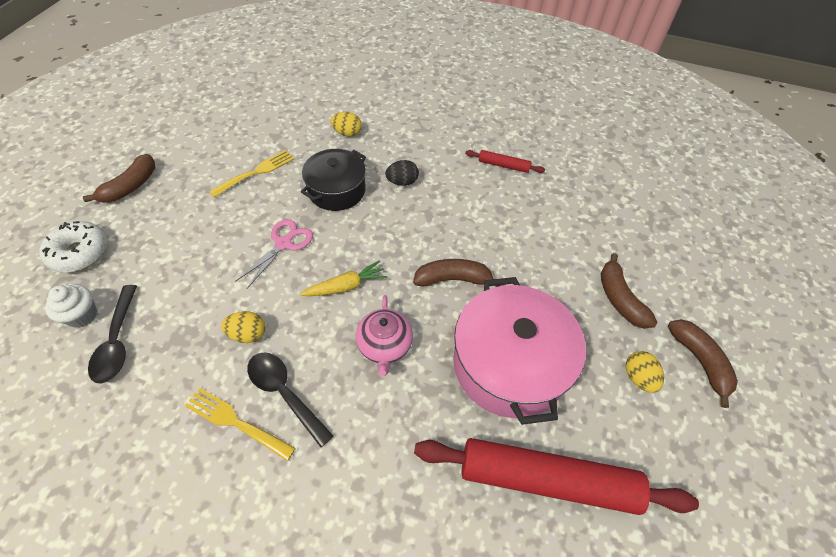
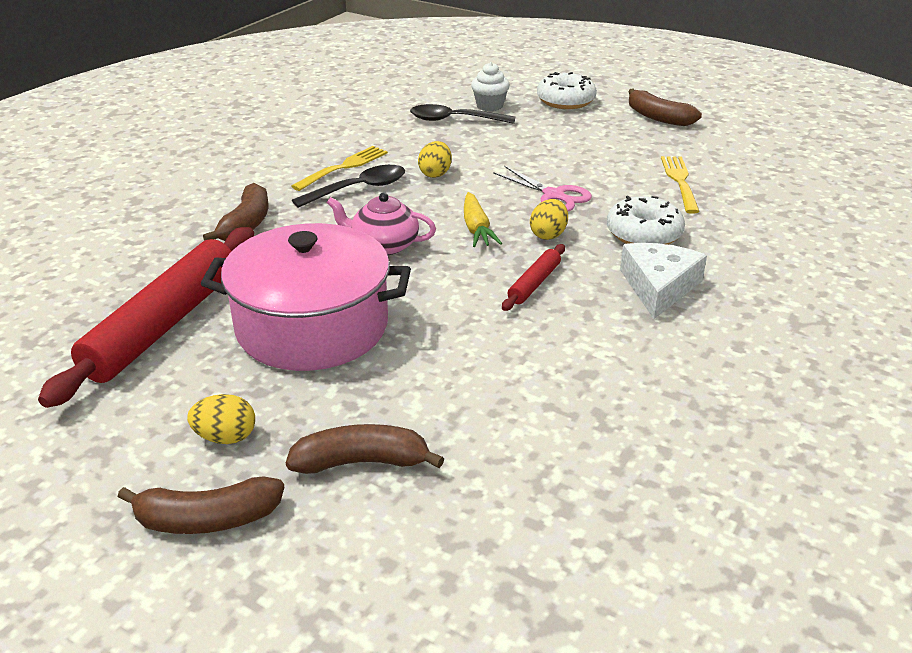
camera: 105 degrees right, 20 degrees down
(255, 173) = (680, 182): yellow fork -> yellow fork turned 150 degrees counterclockwise
(337, 190) = (644, 234): black pot -> white donut
(347, 133) = (773, 251): yellow egg -> yellow egg (548, 235)
(402, 182) = (659, 287): black egg -> white cheese
(453, 279) = (460, 305): brown banana -> brown banana (246, 224)
(503, 165) = (700, 399): red rolling pin -> red rolling pin (534, 283)

